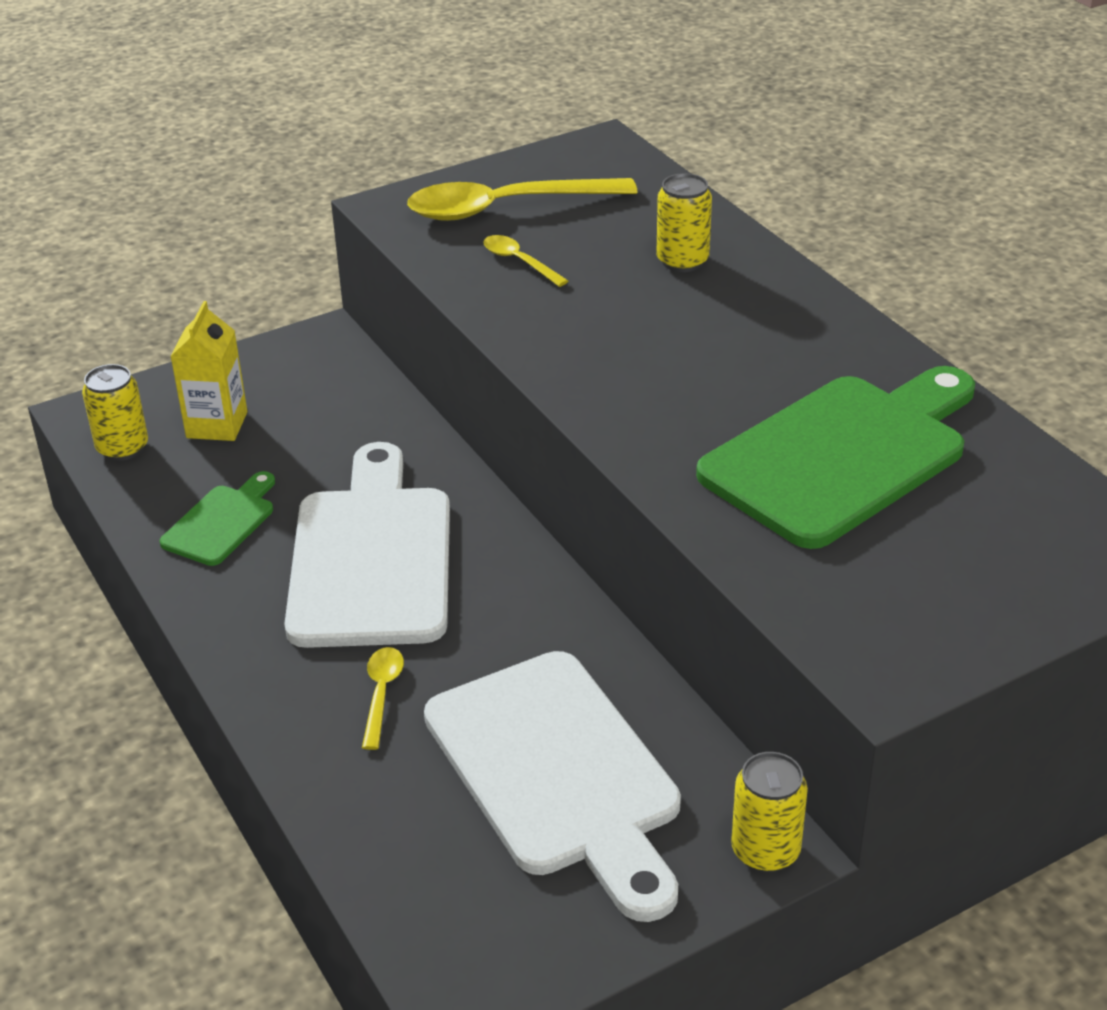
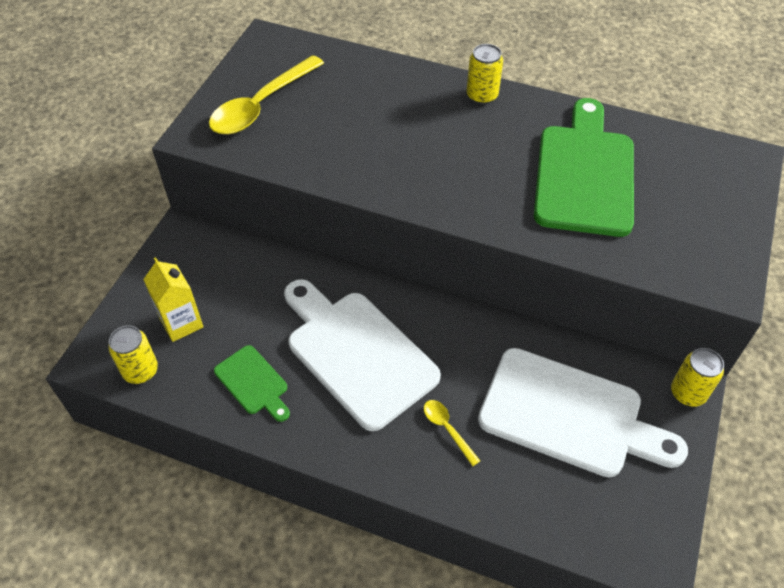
camera: 40 degrees left, 15 degrees up
(222, 522) = (253, 382): green cutting board -> green cutting board turned 150 degrees clockwise
(519, 262) = (308, 138): yellow spoon -> none
(682, 261) = (390, 96): yellow can -> yellow can (482, 96)

